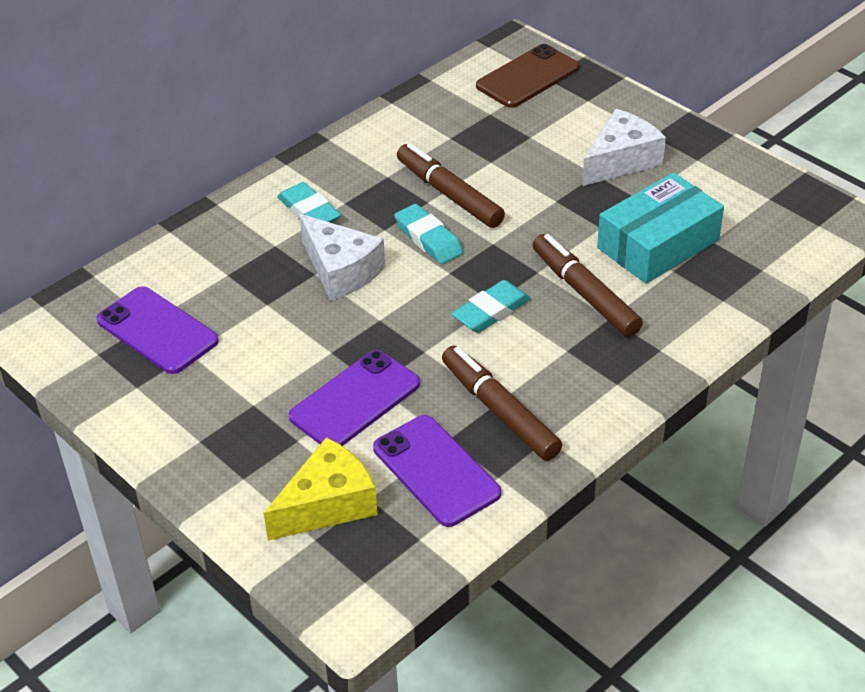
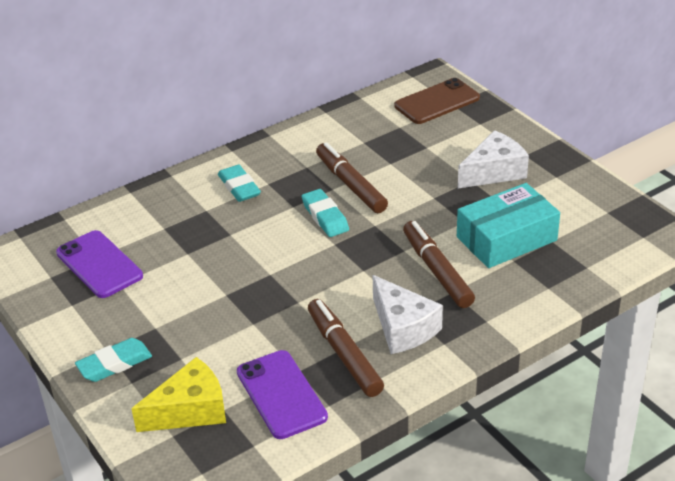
camera: 10 degrees right, 5 degrees down
(341, 270) = (250, 234): white cheese -> white cheese (403, 328)
(355, 400) = (233, 333): purple phone -> none
(491, 311) = (359, 277): turquoise eraser -> turquoise eraser (114, 364)

